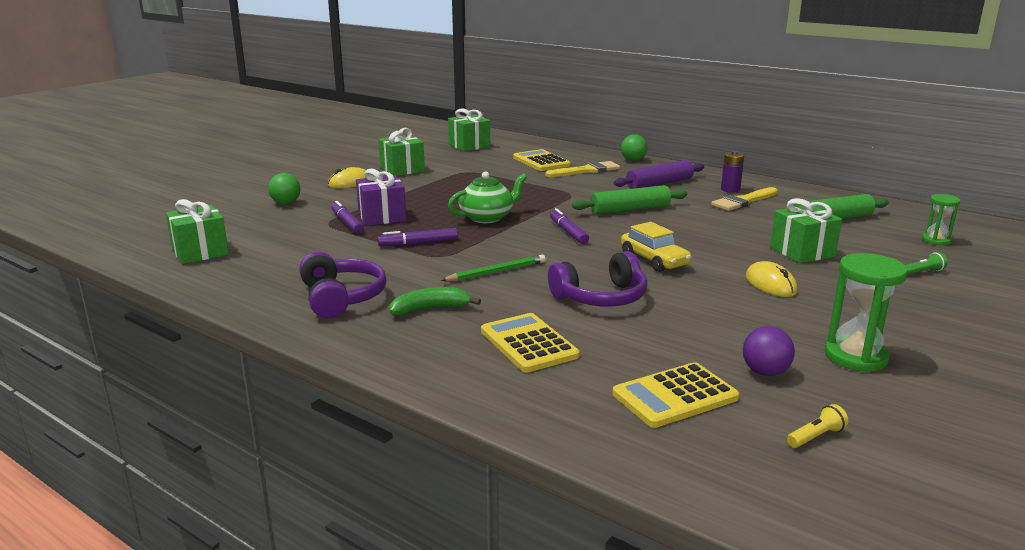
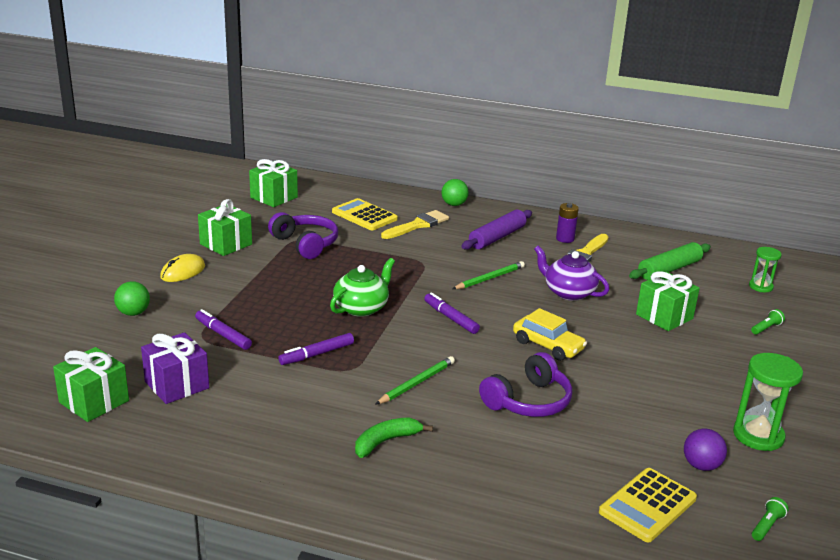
camera: 20 degrees left, 5 degrees up
(341, 298) = (292, 442): purple headphones -> purple headphones (305, 244)
(382, 217) = (253, 321): purple gift -> purple gift (177, 385)
(528, 344) = (499, 469): yellow calculator -> none
(630, 209) = (489, 278): green rolling pin -> green pencil
(706, 225) = (568, 292): none -> purple teapot
(770, 284) = (658, 361): yellow mouse -> none
(816, 436) = (767, 526): yellow flashlight -> green flashlight

